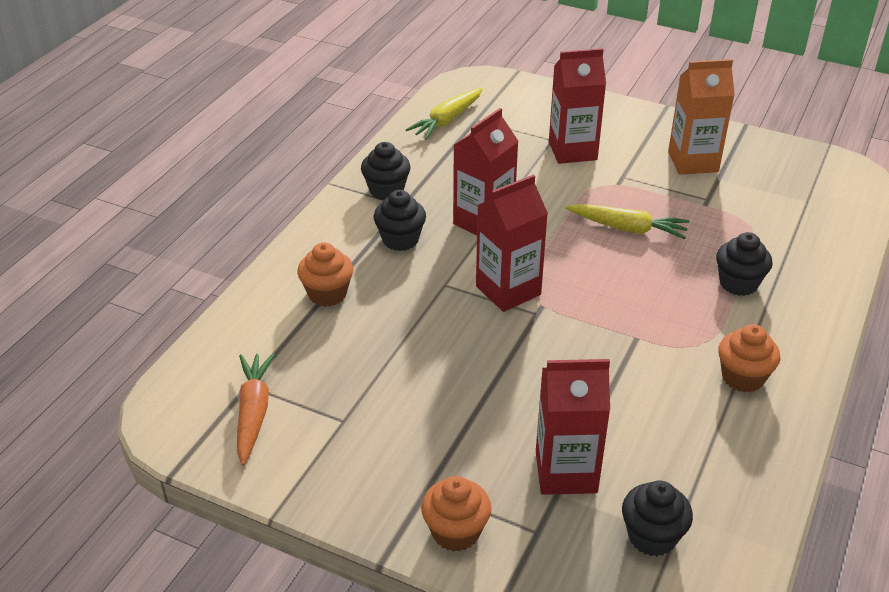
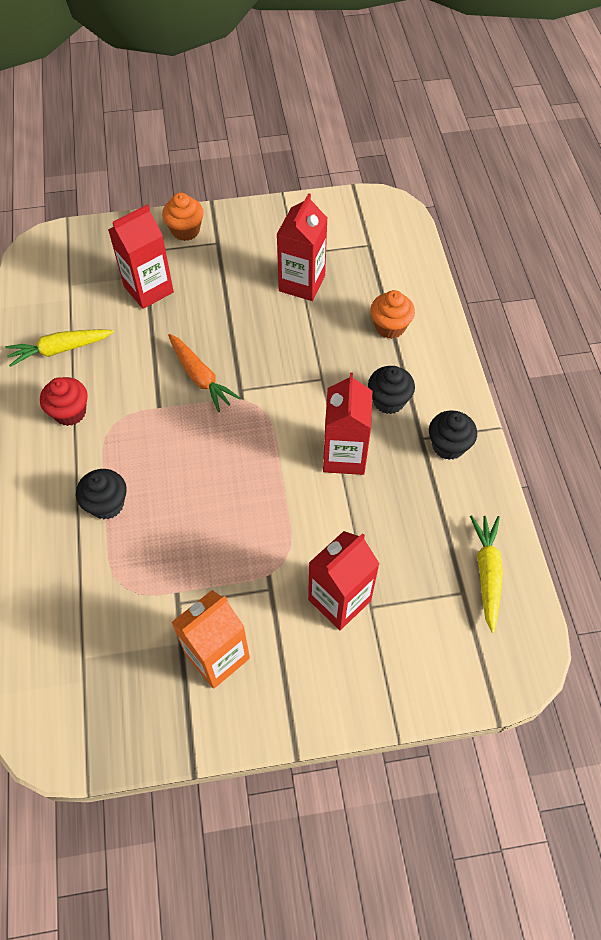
camera: 145 degrees right, 20 degrees up
(253, 413) = (347, 232): orange carrot -> orange carrot (200, 377)
(508, 290) = (274, 398): red carton -> red carton (302, 283)
(627, 228) = (226, 517): yellow carrot -> yellow carrot (60, 349)
(652, 536) = (81, 279): black cupcake -> none
(743, 377) = (70, 412): orange cupcake -> red cupcake

